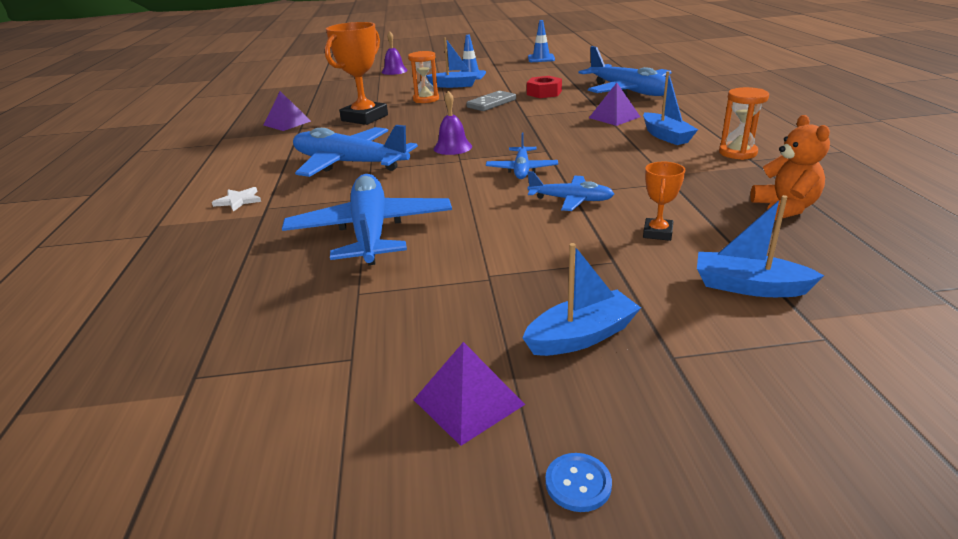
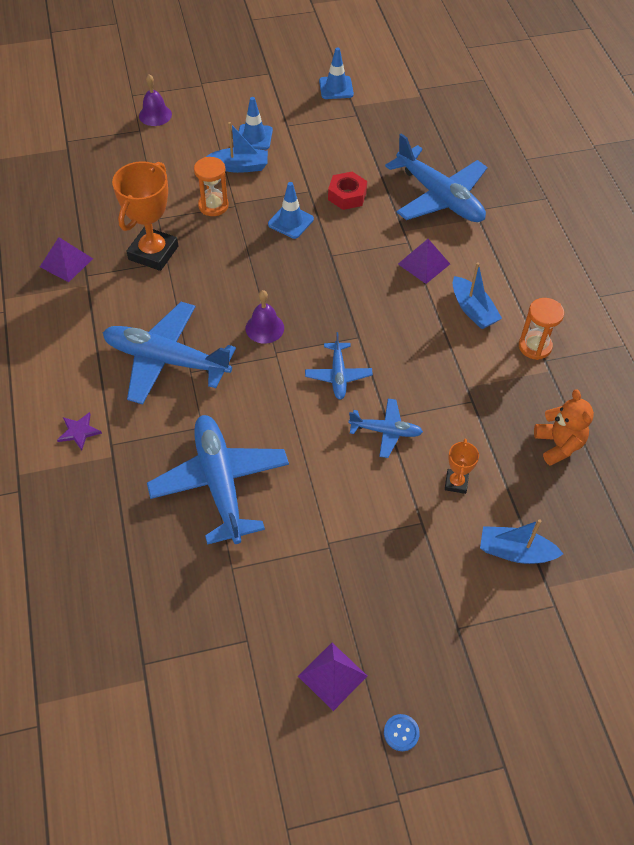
camera: 10 degrees left, 25 degrees up
(238, 200) = (79, 431): white star -> purple star
(491, 103) = (290, 221): grey domino -> blue traffic cone
(581, 336) = (400, 611): blue boat -> none

